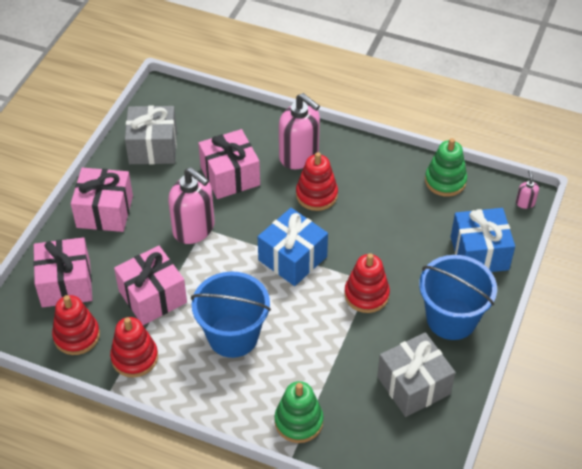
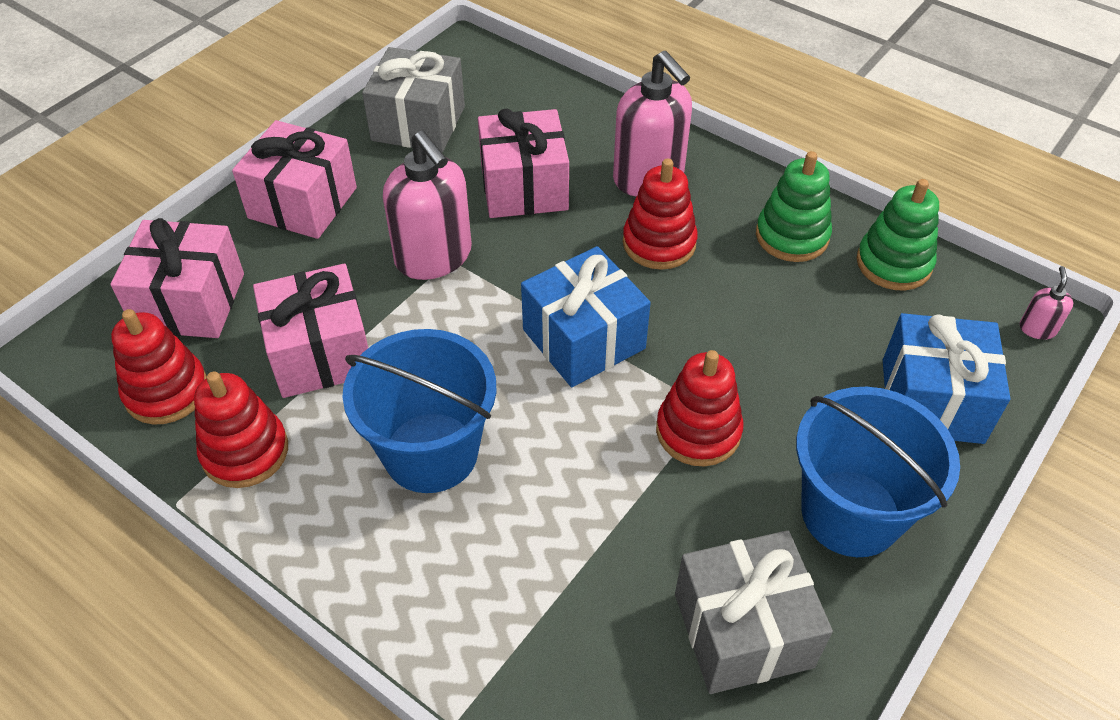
camera: 15 degrees right, 0 degrees up
(298, 421) = (494, 649): green stacking toy -> green stacking toy (792, 236)

